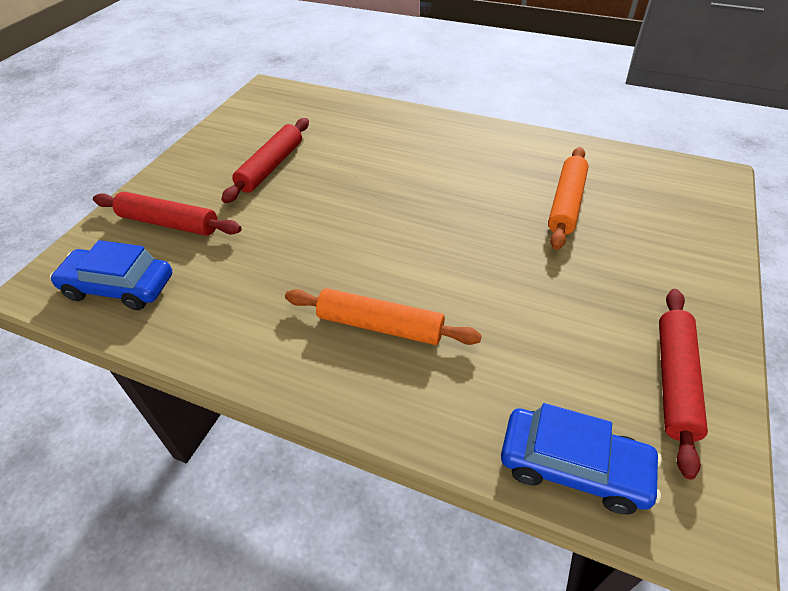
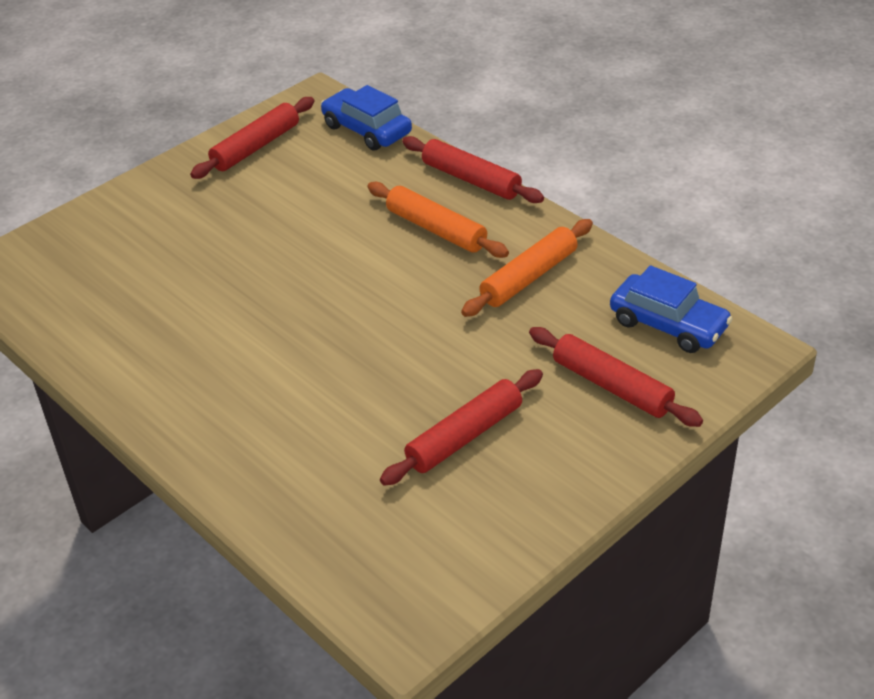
camera: 155 degrees left, 5 degrees down
(378, 414) = (471, 179): none -> red rolling pin
(566, 203) = (172, 284): orange rolling pin -> orange rolling pin (529, 277)

